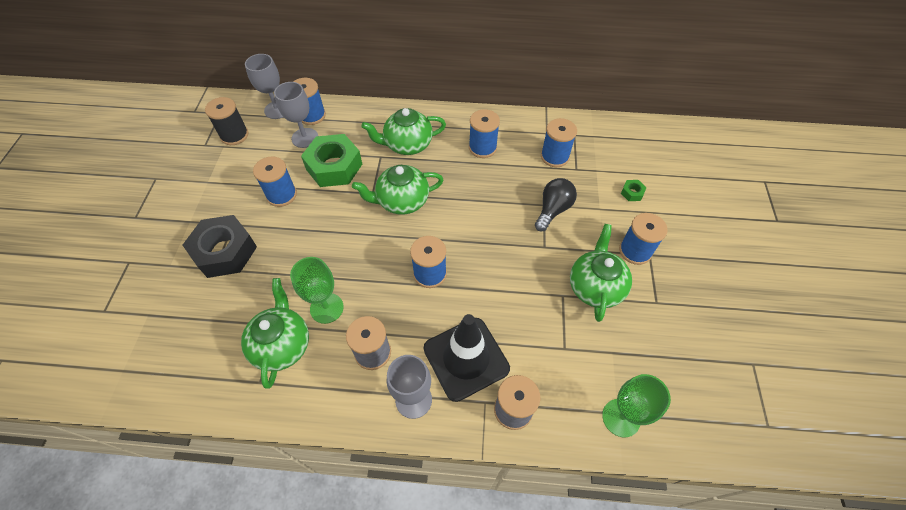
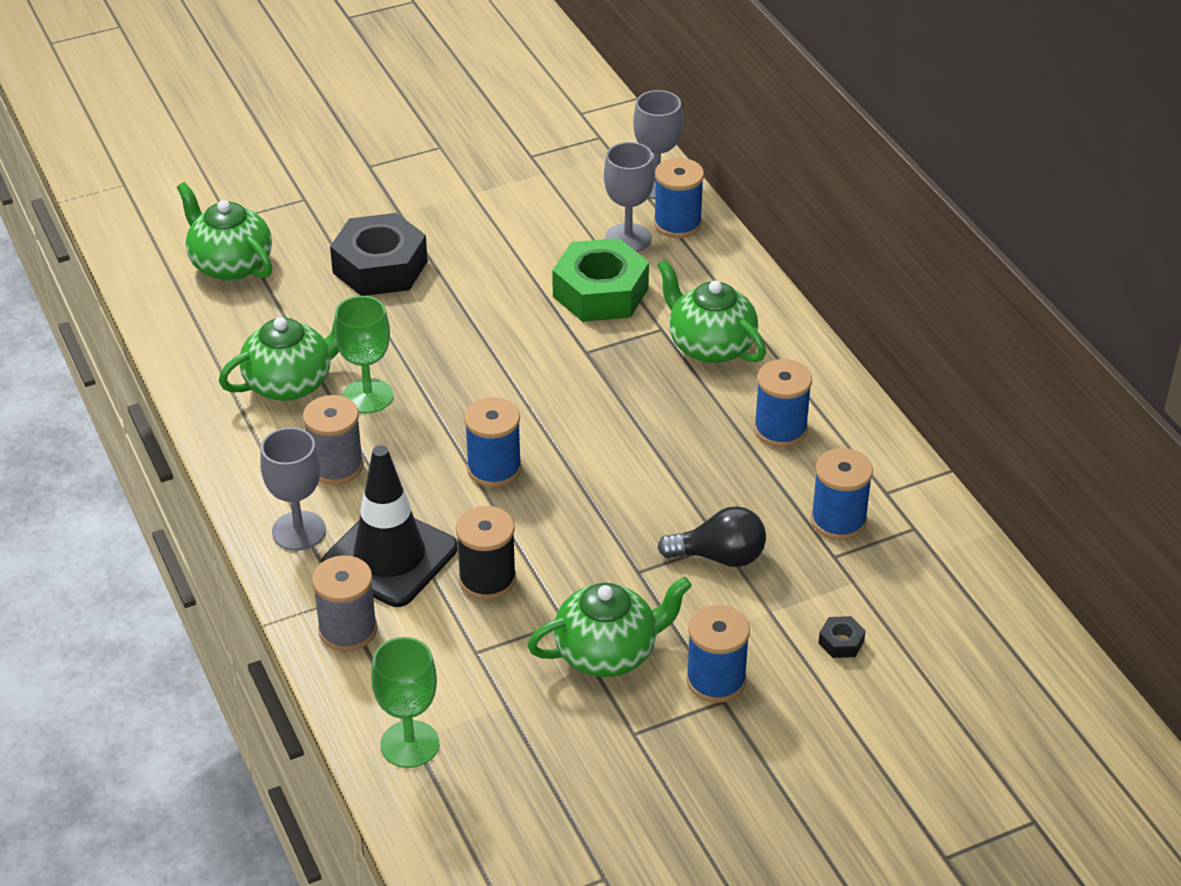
camera: 60 degrees right, 15 degrees down
(234, 135) = (571, 172): black spool -> black spool (487, 579)
(281, 195) = (508, 269): blue spool -> none
(402, 201) = (596, 387): green teapot -> green teapot (230, 264)
(632, 193) = (841, 642): green nut -> black nut

